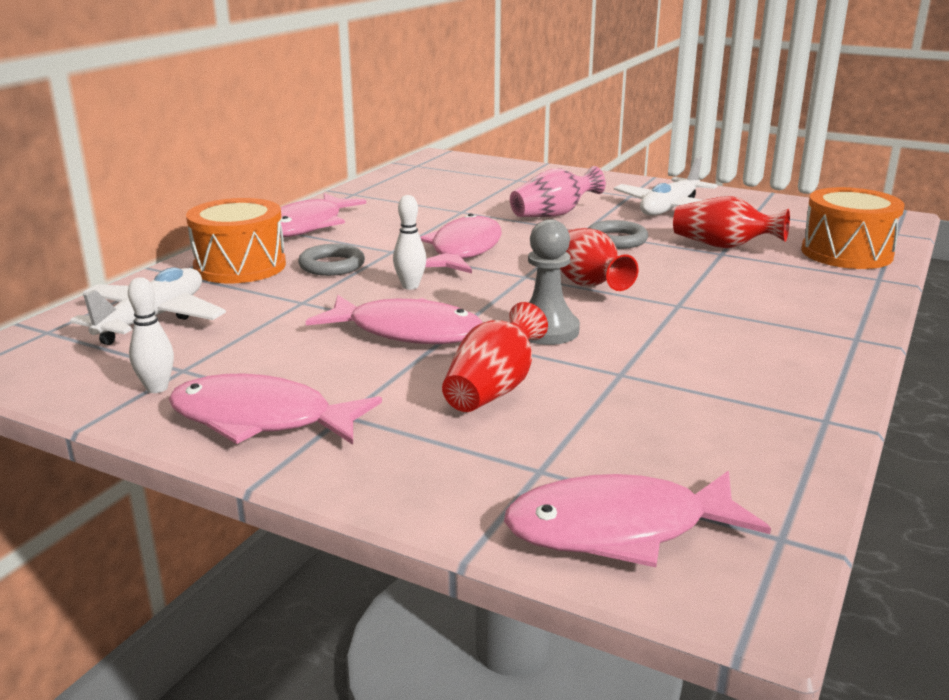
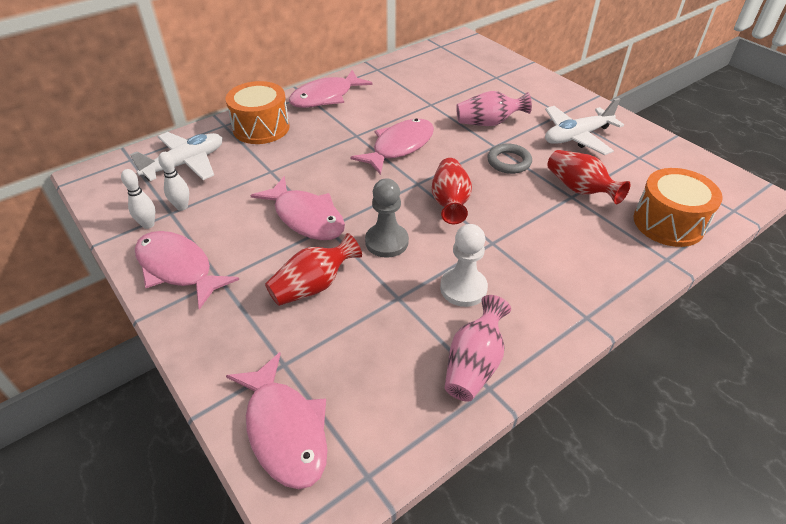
camera: 25 degrees right, 20 degrees up
(332, 265) = (311, 141): grey ring -> none
(410, 286) = (340, 174): white bowling pin -> white bowling pin (182, 207)
(619, 529) = (285, 430): pink fish -> pink fish turned 135 degrees counterclockwise
(691, 347) = (463, 288): none -> white pawn
(784, 405) = (474, 364): none -> pink vase

